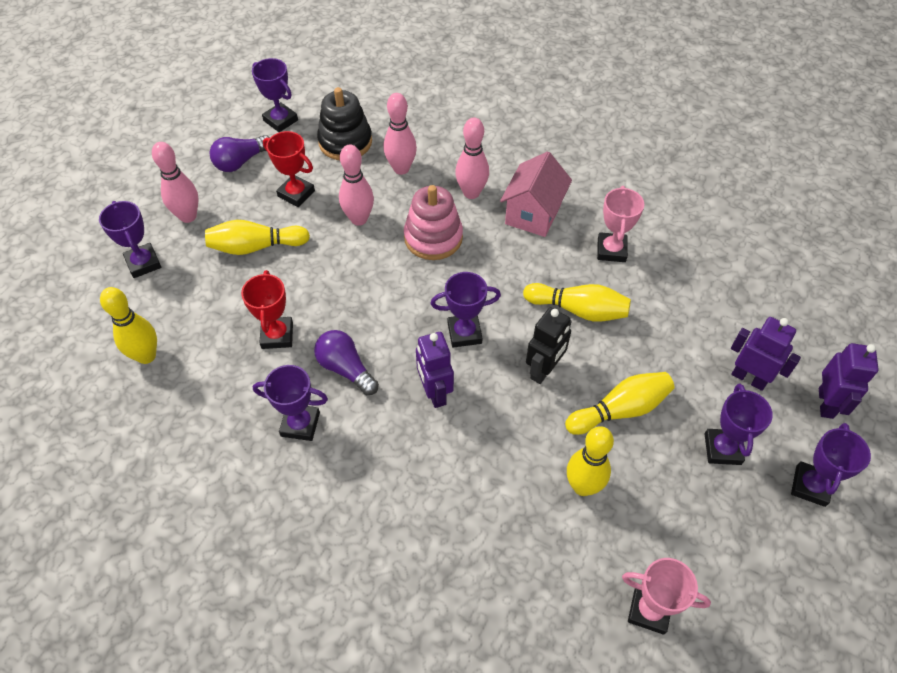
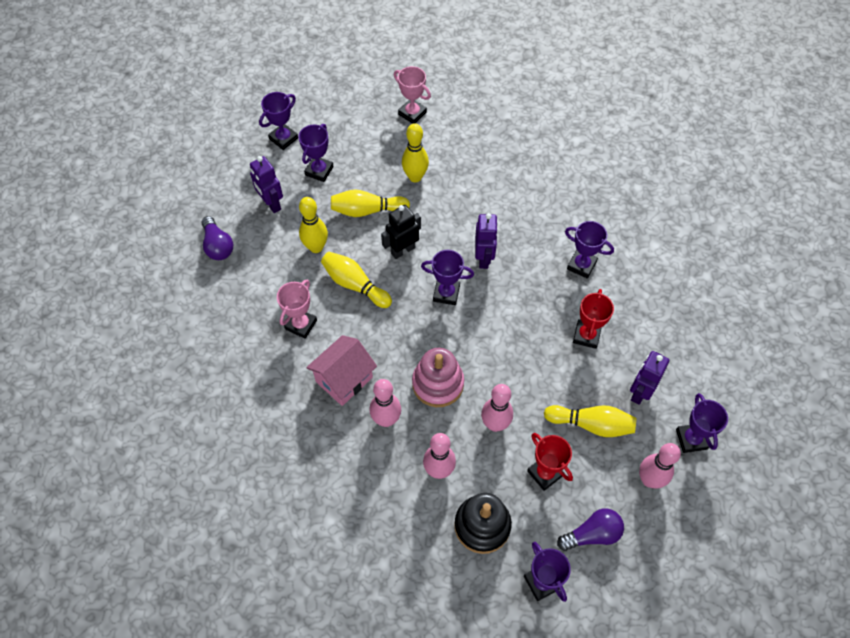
camera: 160 degrees left, 5 degrees up
(146, 356) = (688, 350): yellow bowling pin -> yellow bowling pin (316, 247)
(346, 368) = (541, 294): purple light bulb -> purple light bulb (218, 246)
(826, 403) = (236, 175): purple robot -> purple robot (639, 392)

